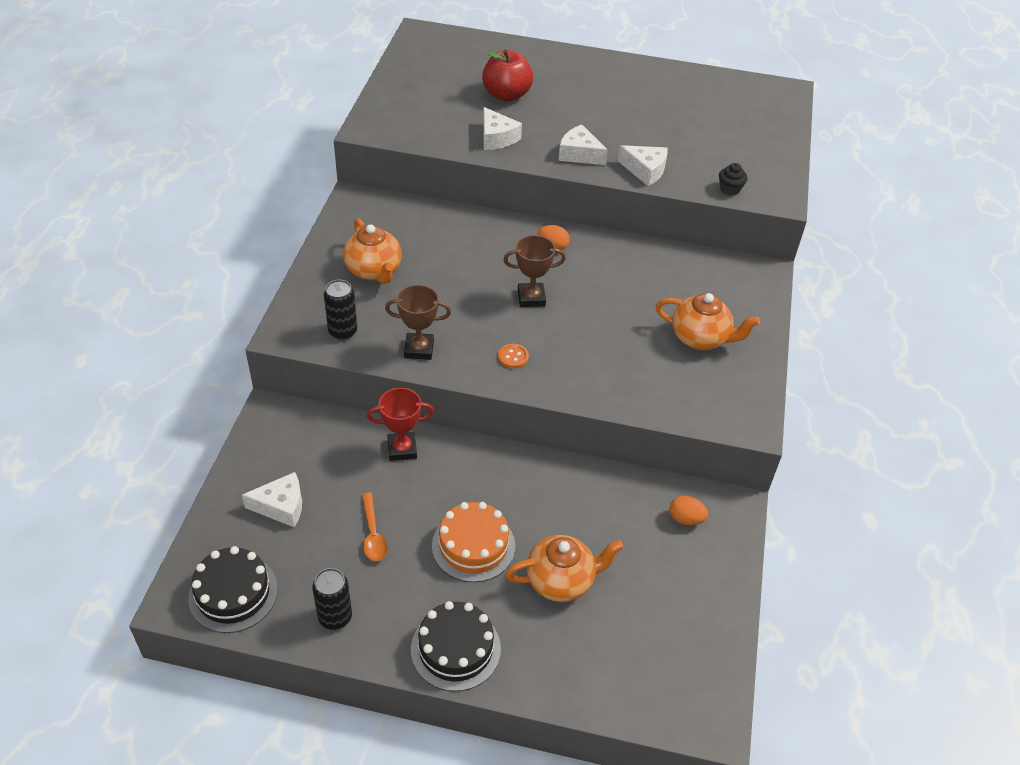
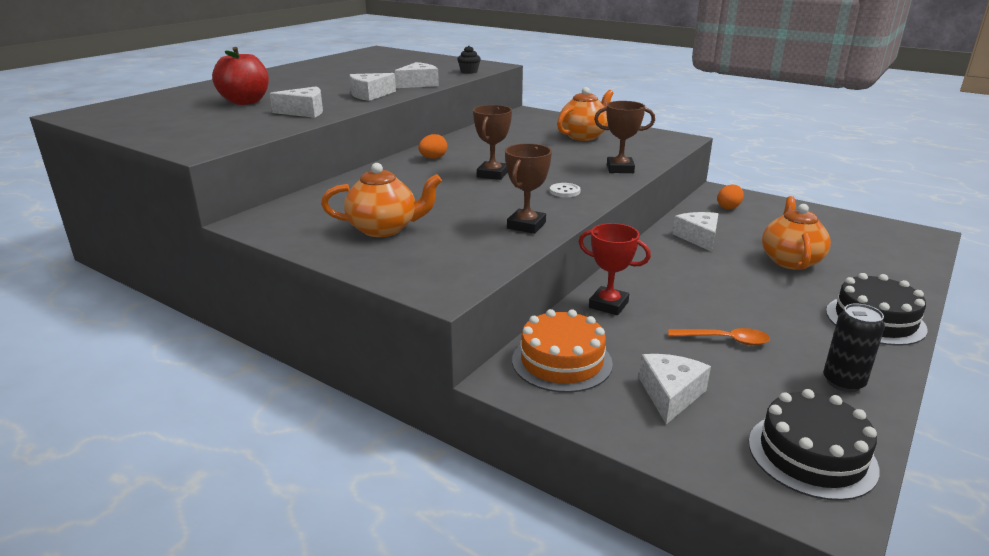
camera: 65 degrees left, 20 degrees down
(343, 331) = (468, 257): black can -> none
(402, 449) = (608, 305): red trophy -> red trophy turned 75 degrees counterclockwise
(473, 546) = (747, 290): orange cake -> orange cake (562, 361)
(513, 357) = (564, 191): orange button -> white button
(580, 498) = (699, 238): none -> white cheese
(603, 386) = (620, 169): none -> brown trophy

